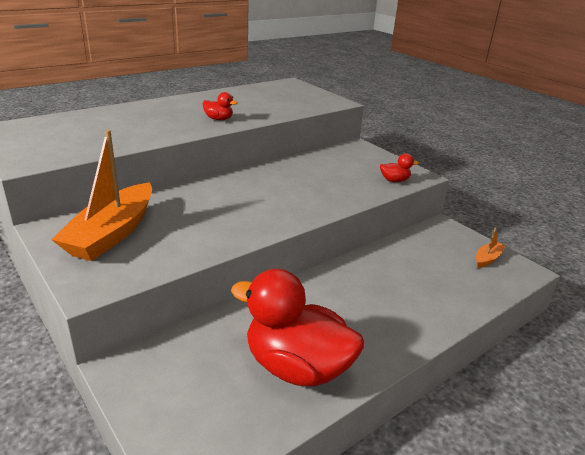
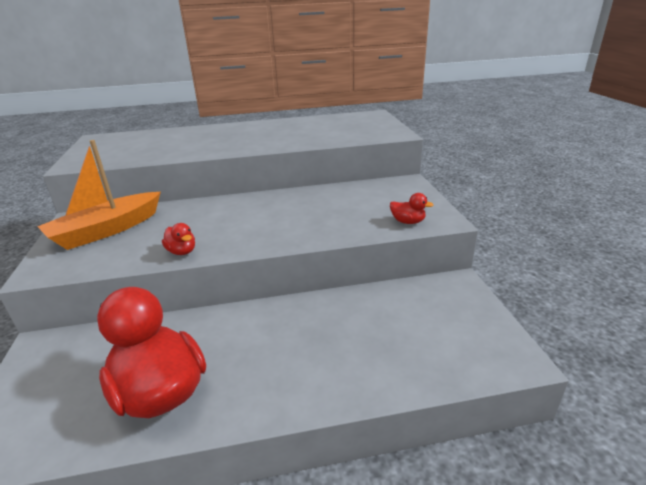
camera: 30 degrees right, 0 degrees up
(218, 119) = (261, 142): red duck -> red duck (182, 251)
(487, 259) = (479, 333): orange boat -> none

